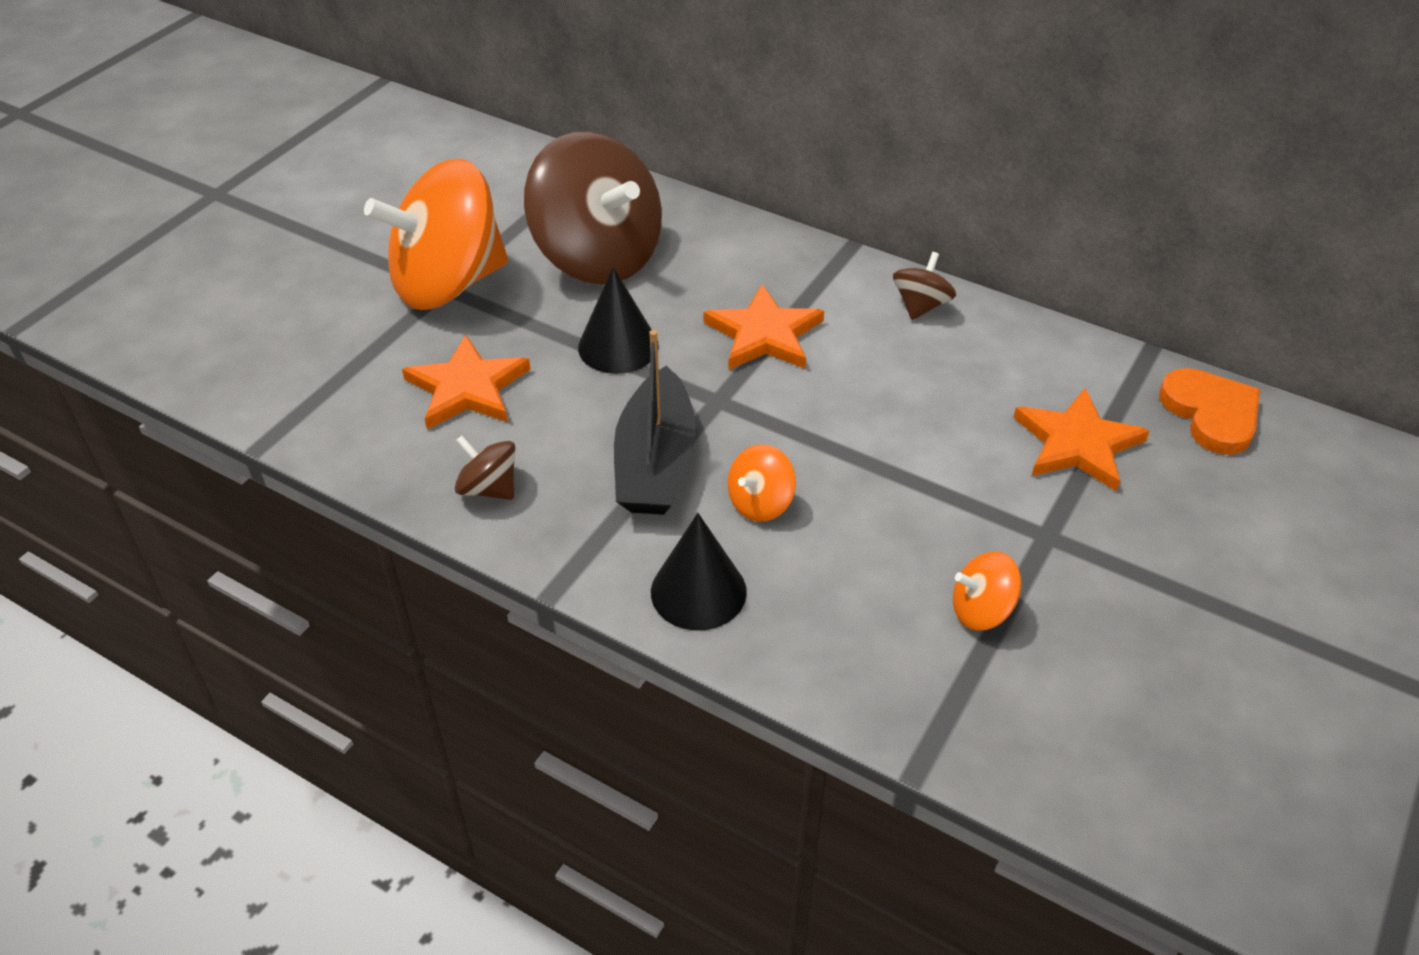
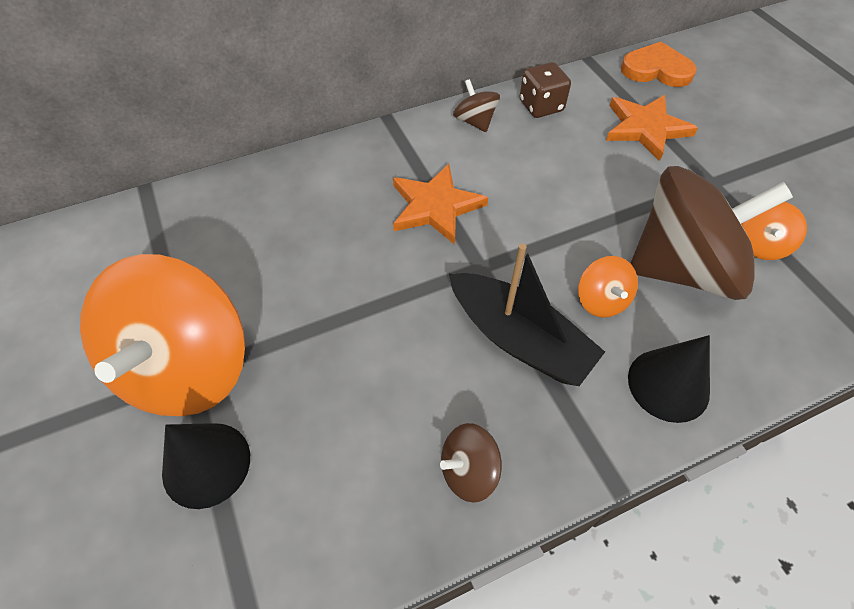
camera: 55 degrees left, 10 degrees up
(467, 388) = (333, 423): orange star -> none
(598, 257) = (260, 251): brown spinning top -> brown spinning top (682, 268)
(618, 346) = (374, 293): black cone -> black cone (206, 464)
(1009, 344) = (541, 106): none -> brown dice

